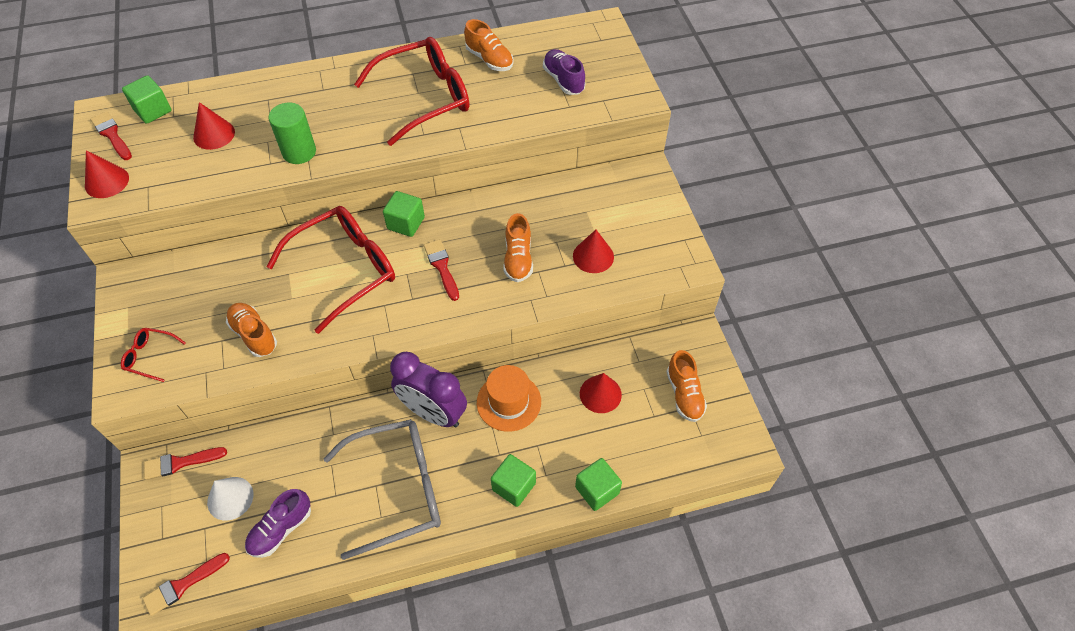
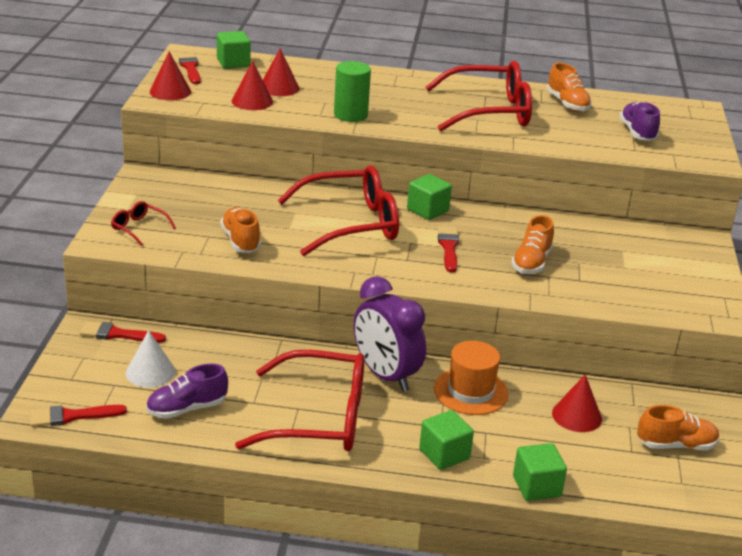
camera: 20 degrees right, 25 degrees down
(398, 489) = (319, 418): grey glasses -> red glasses
(593, 256) = (614, 282): red cone -> red cone (252, 101)
(684, 394) = (676, 445): orange shoe -> orange shoe turned 105 degrees counterclockwise

